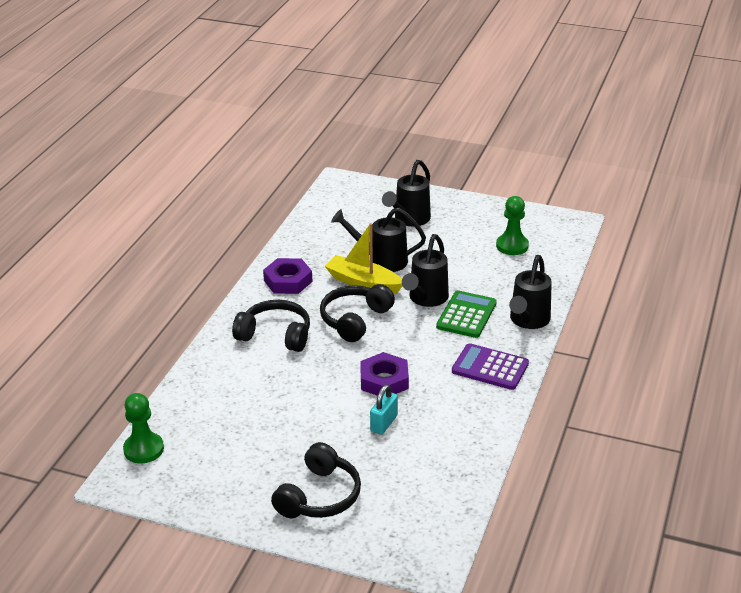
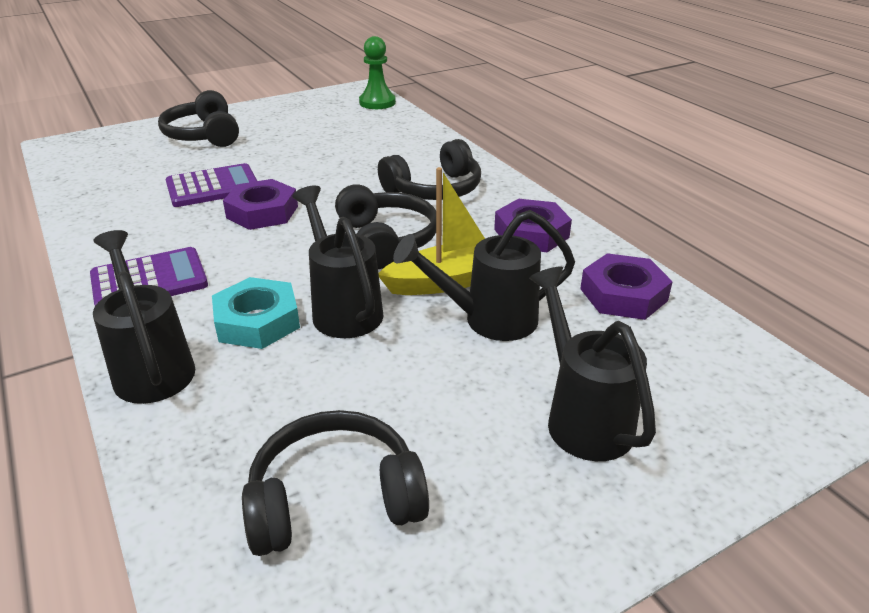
camera: 130 degrees right, 0 degrees up
(314, 237) = (623, 295): none -> purple nut
(381, 260) = (488, 320): black watering can -> black watering can turned 150 degrees counterclockwise
(384, 423) = (213, 187): turquoise padlock -> purple calculator
(466, 315) = (257, 321): green calculator -> turquoise nut
(512, 246) = (335, 499): green pawn -> black headphones

